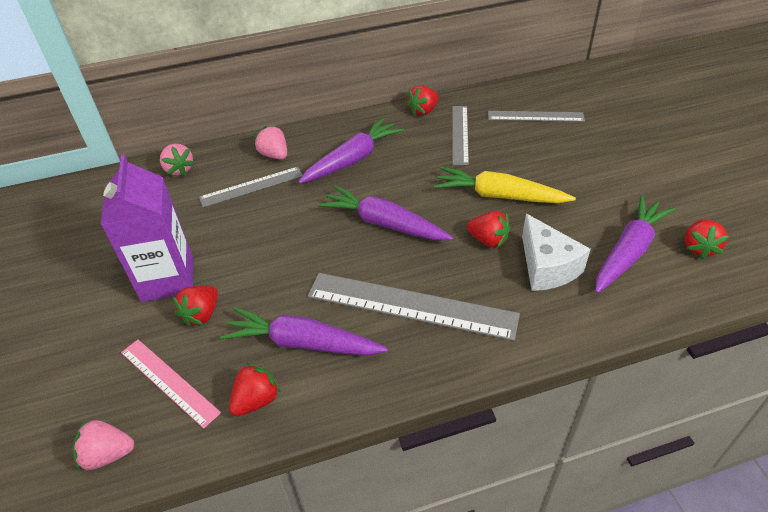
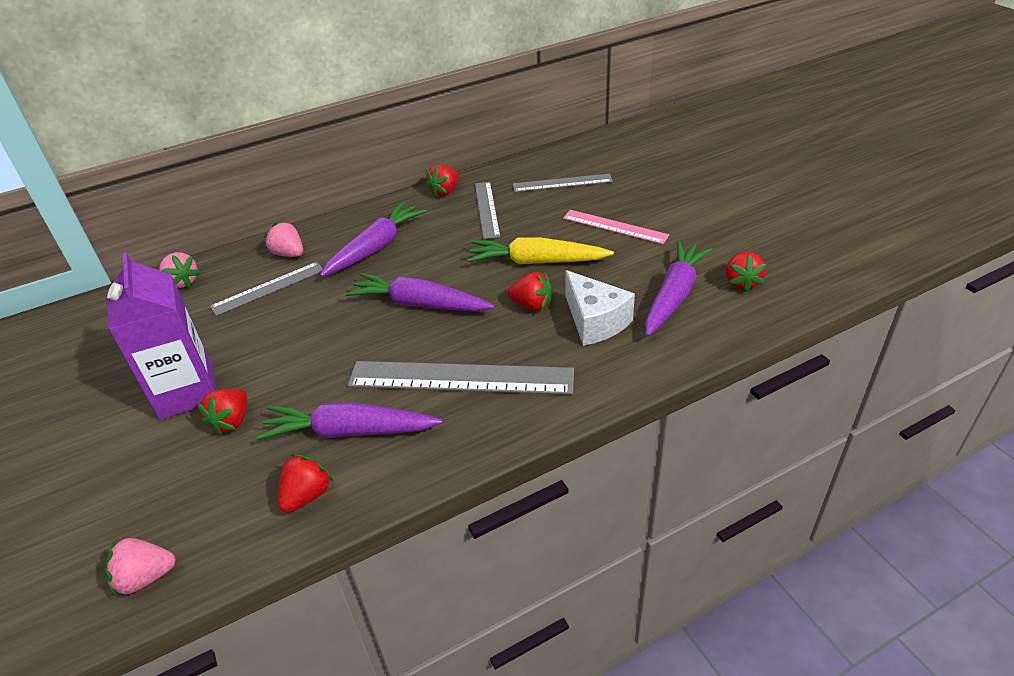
camera: 10 degrees left, 5 degrees down
(169, 381) = (205, 493): pink ruler -> pink ruler (615, 226)

